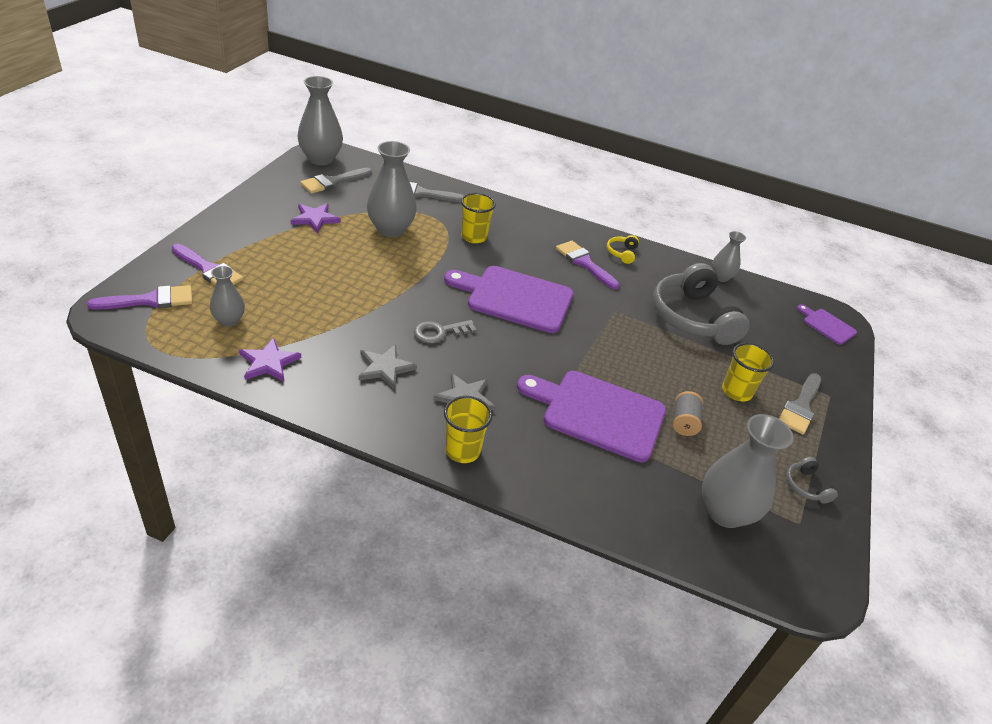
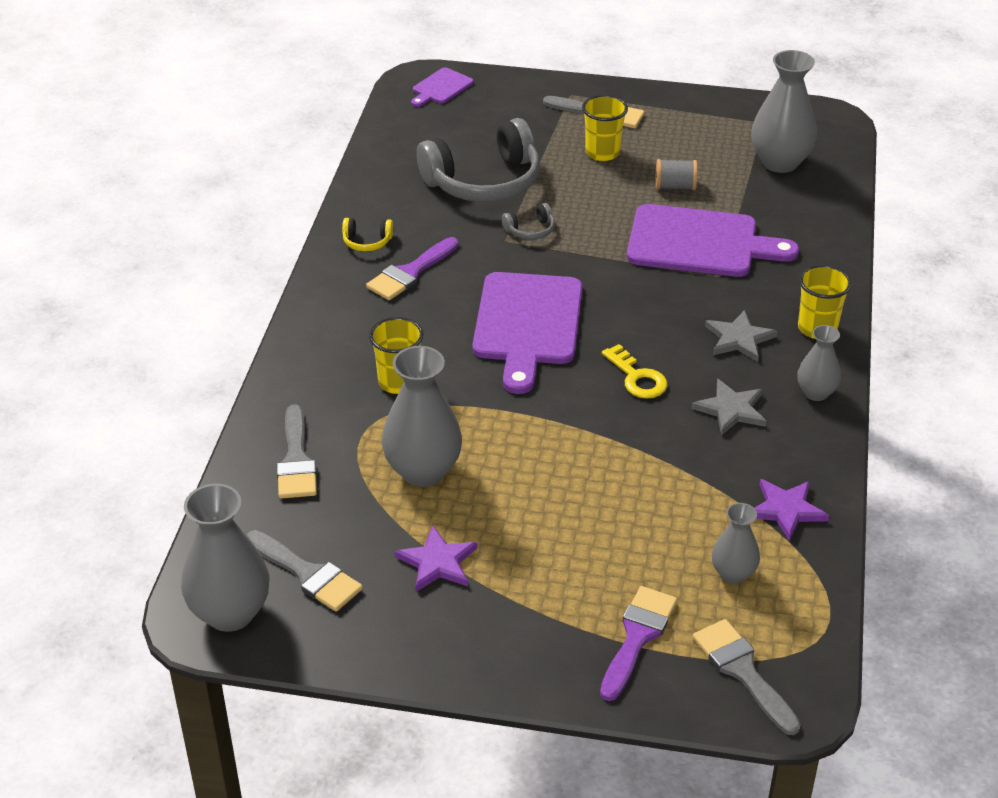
camera: 95 degrees left, 0 degrees up
(150, 300) = (742, 671): purple brush -> grey brush
(439, 332) = (637, 378): grey key -> yellow key
(598, 413) = (699, 243): purple cutting board -> purple cutting board turned 90 degrees counterclockwise
(721, 277) = (380, 160): grey vase -> grey vase (816, 393)
(806, 486) = (714, 117): grey headphones -> grey headphones (530, 230)

